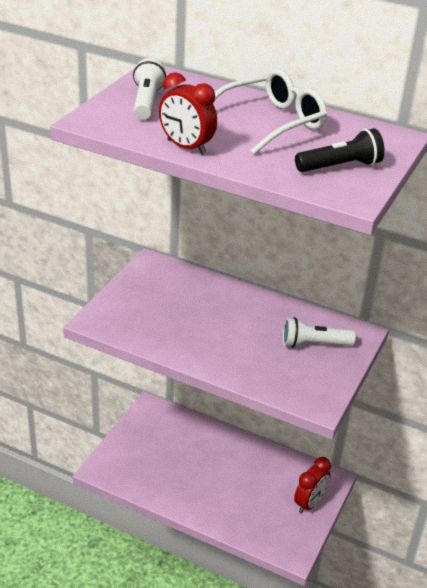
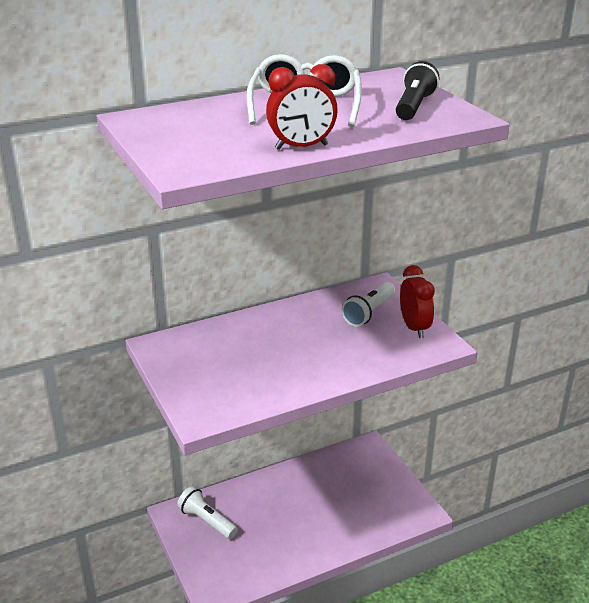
camera: 50 degrees left, 5 degrees down
(146, 102) = (187, 137): white flashlight -> white flashlight (207, 521)
(309, 503) = (381, 473): red clock -> red clock (414, 328)

